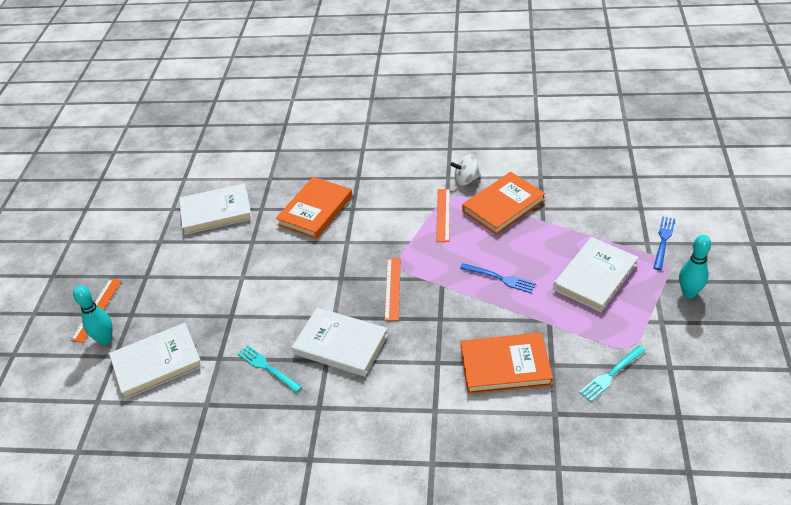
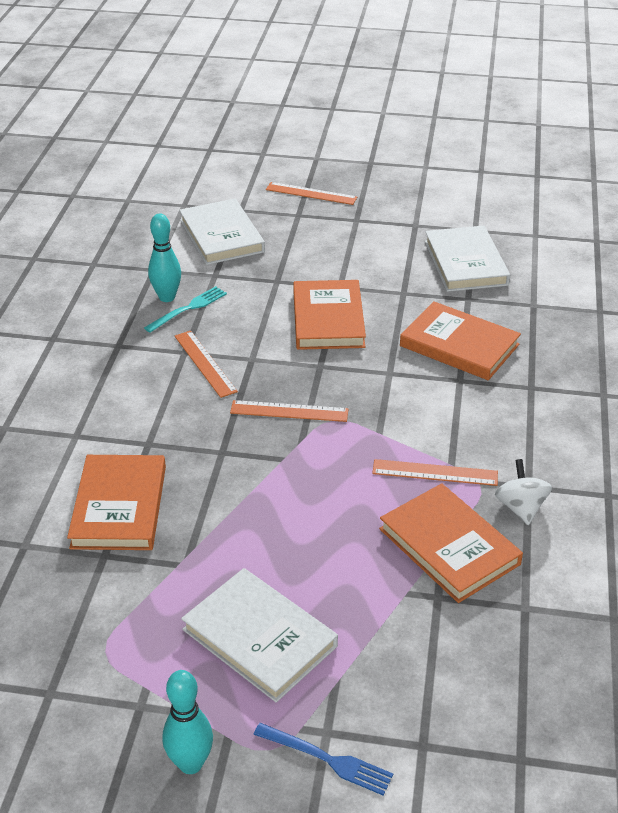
camera: 90 degrees right, 5 degrees down
(105, 339) = (266, 202): turquoise bowling pin -> turquoise bowling pin (167, 297)
(284, 279) = (328, 319): none -> orange book
(340, 344) = (205, 363): white book -> orange ruler
(500, 278) = (282, 522): blue fork -> none
(610, 375) = (62, 617): turquoise fork -> none

